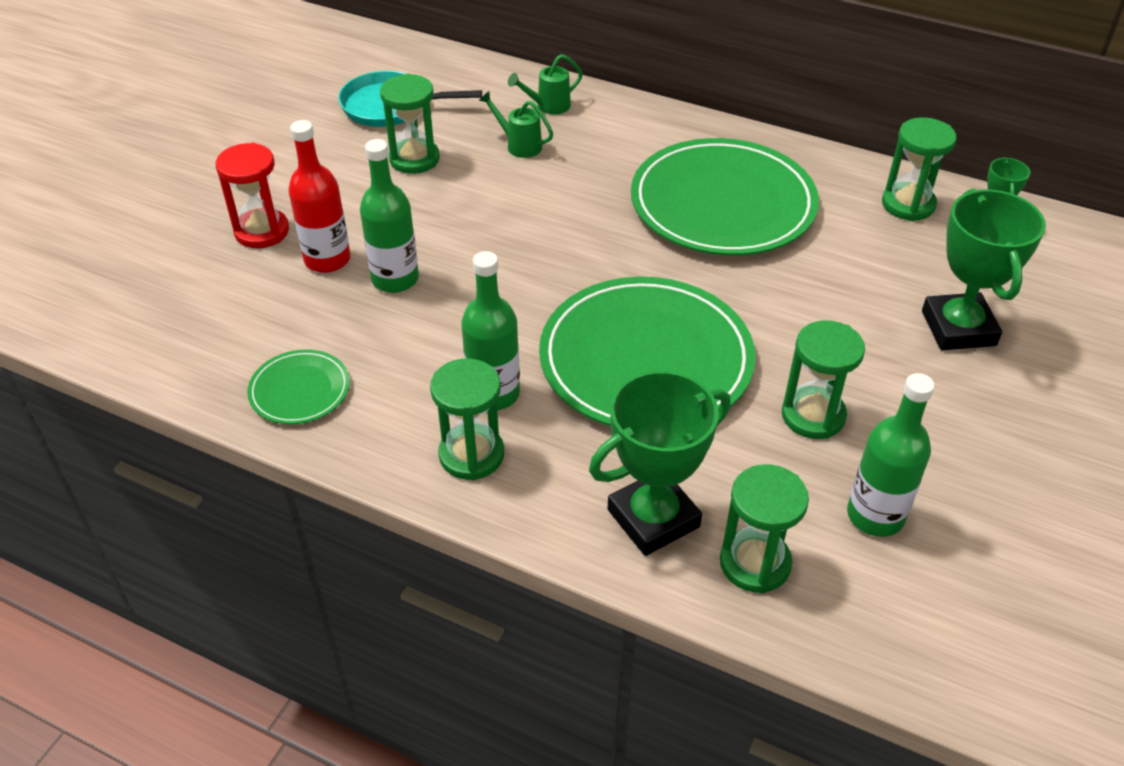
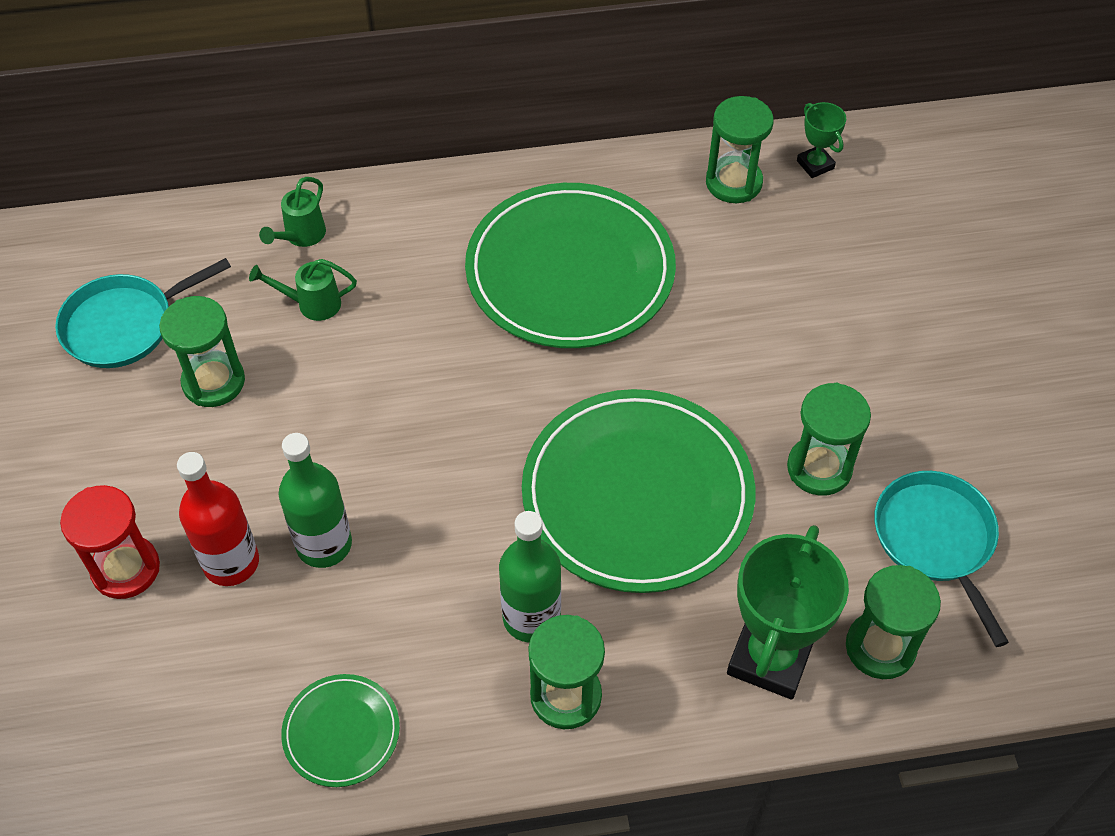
camera: 35 degrees left, 10 degrees up
(875, 515) = (935, 539): green bottle -> turquoise pan
(958, 328) = (868, 303): green trophy -> none

